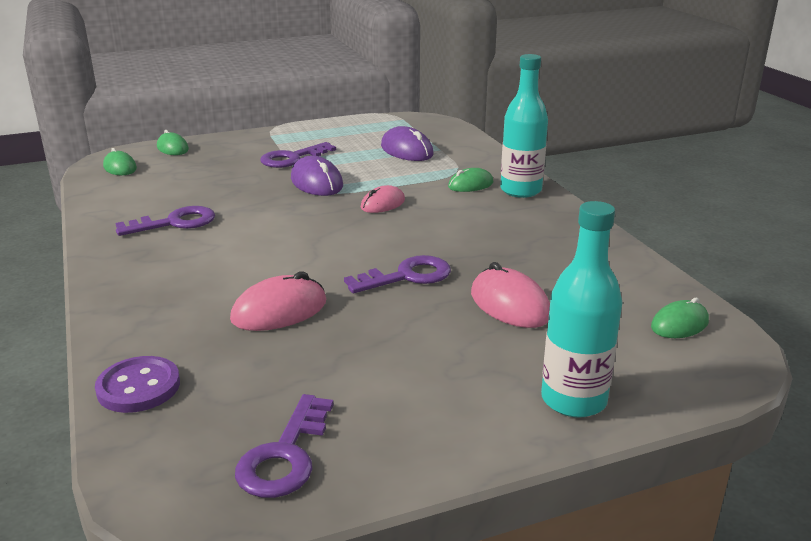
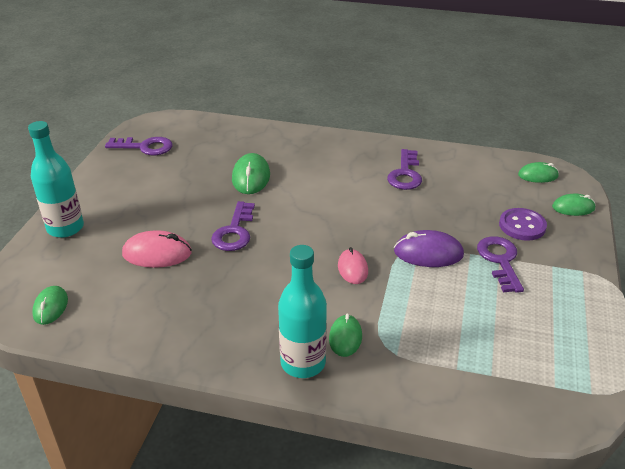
camera: 125 degrees right, 10 degrees up
(138, 387) = (233, 129): purple button -> purple button (522, 226)
(279, 311) = (251, 177): pink mouse -> green mouse
(285, 455) = (145, 147): purple key -> purple key turned 135 degrees clockwise
(406, 150) = (470, 341): purple mouse -> none

